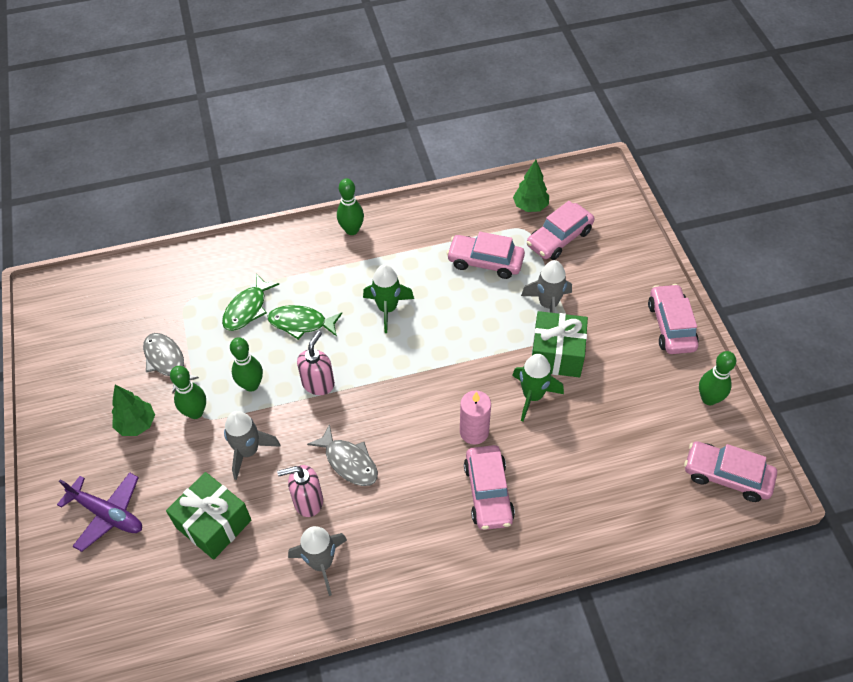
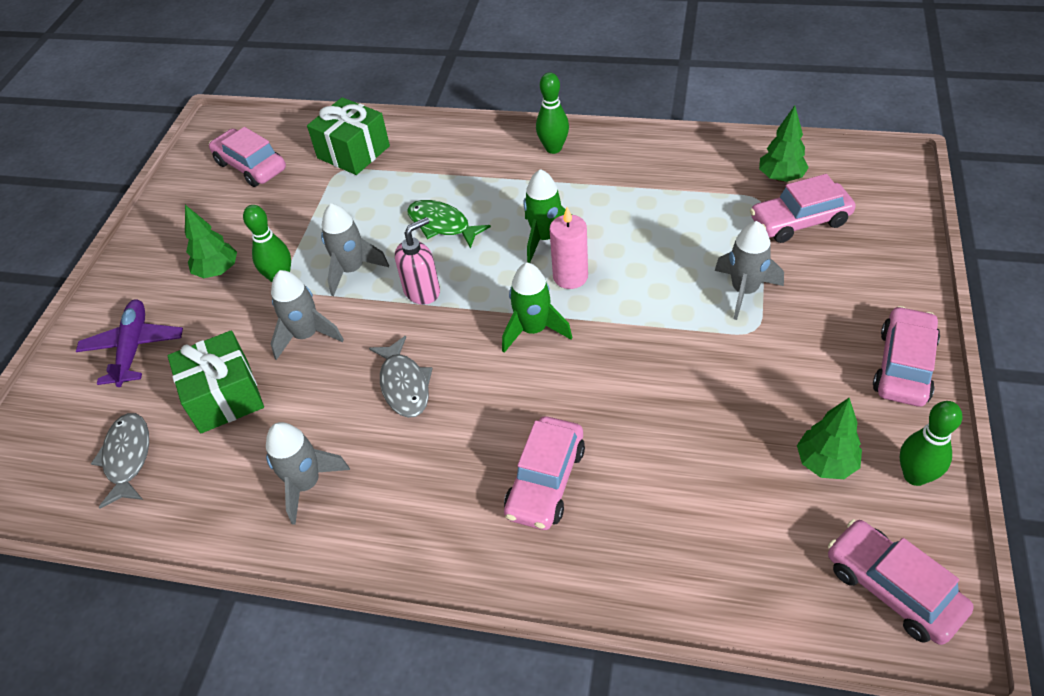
camera: 30 degrees right, 5 degrees down
(108, 514) = (134, 348): purple plane -> purple plane turned 150 degrees counterclockwise
(166, 361) = (285, 220): grey fish -> grey fish (127, 458)
(247, 309) = (396, 194): green fish -> none
(251, 385) = (352, 270): green bowling pin -> grey rocket
(308, 501) = (334, 410): pink soap dispenser -> none
(474, 432) = (569, 404): pink candle -> pink candle (570, 276)
(485, 262) = (690, 221): pink car -> pink car (251, 166)
(532, 396) = (666, 388): green rocket -> green rocket (533, 330)
(557, 354) = (724, 350): green gift -> green gift (353, 152)
(655, 410) = (825, 463): none -> green tree

